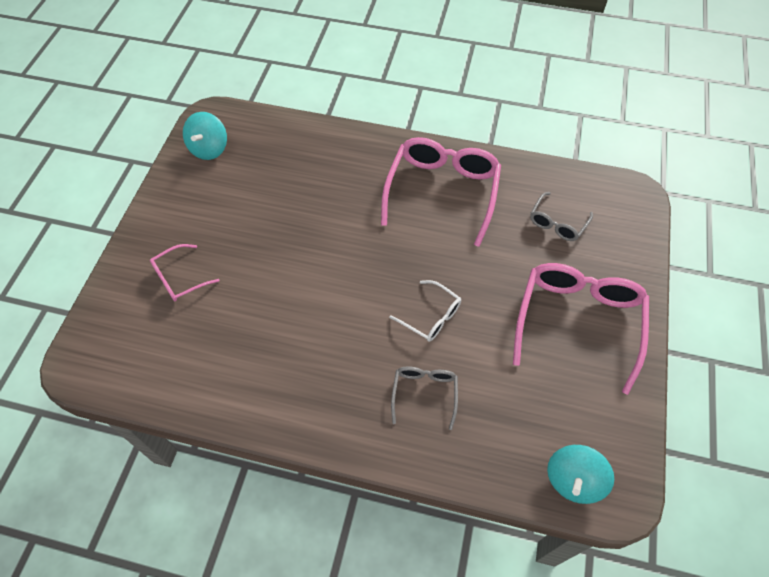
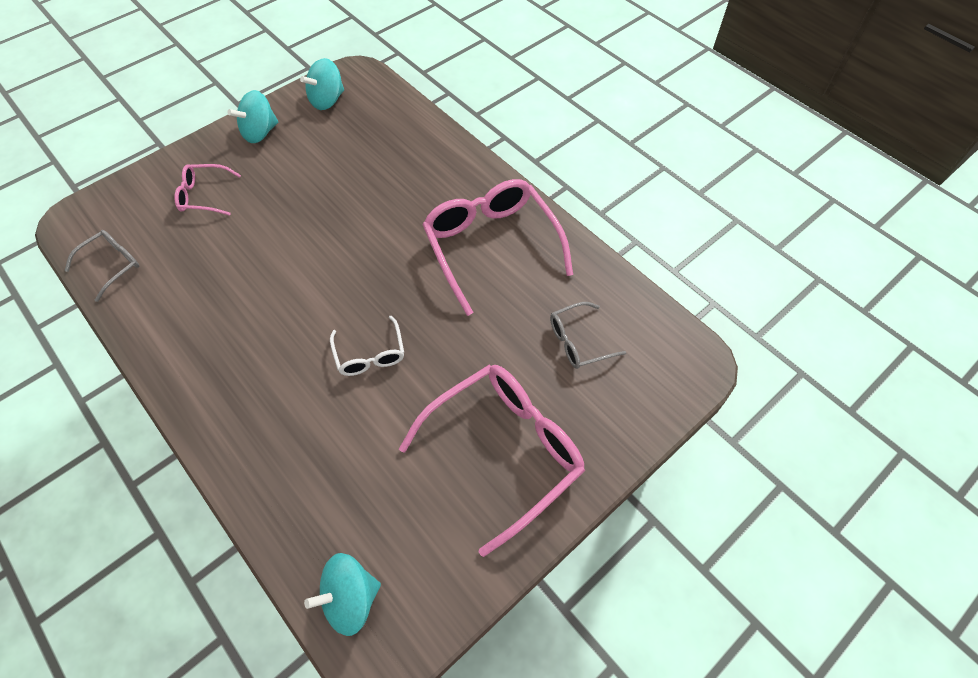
camera: 35 degrees right, 0 degrees up
(177, 203) = (260, 133): none -> turquoise spinning top
(424, 393) = (297, 419): grey glasses -> grey glasses (112, 265)
(442, 192) = (491, 246): pink glasses -> pink glasses turned 75 degrees counterclockwise

